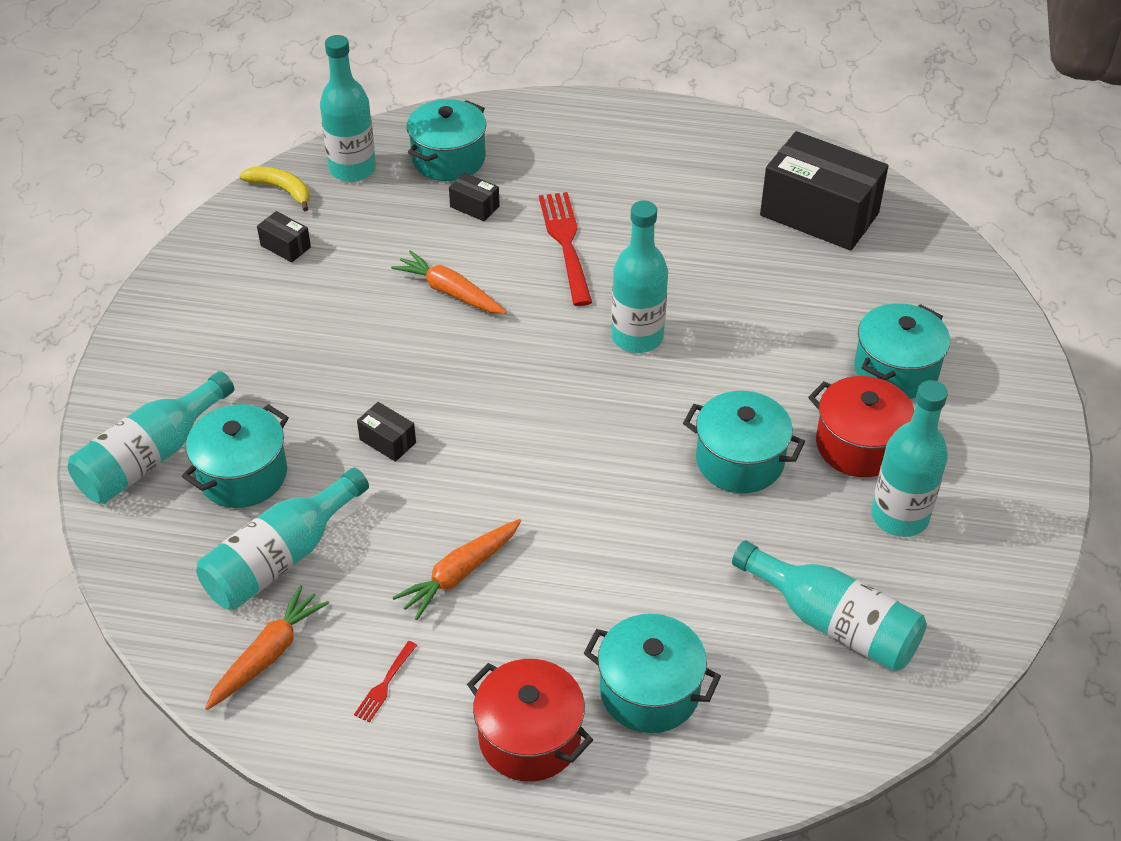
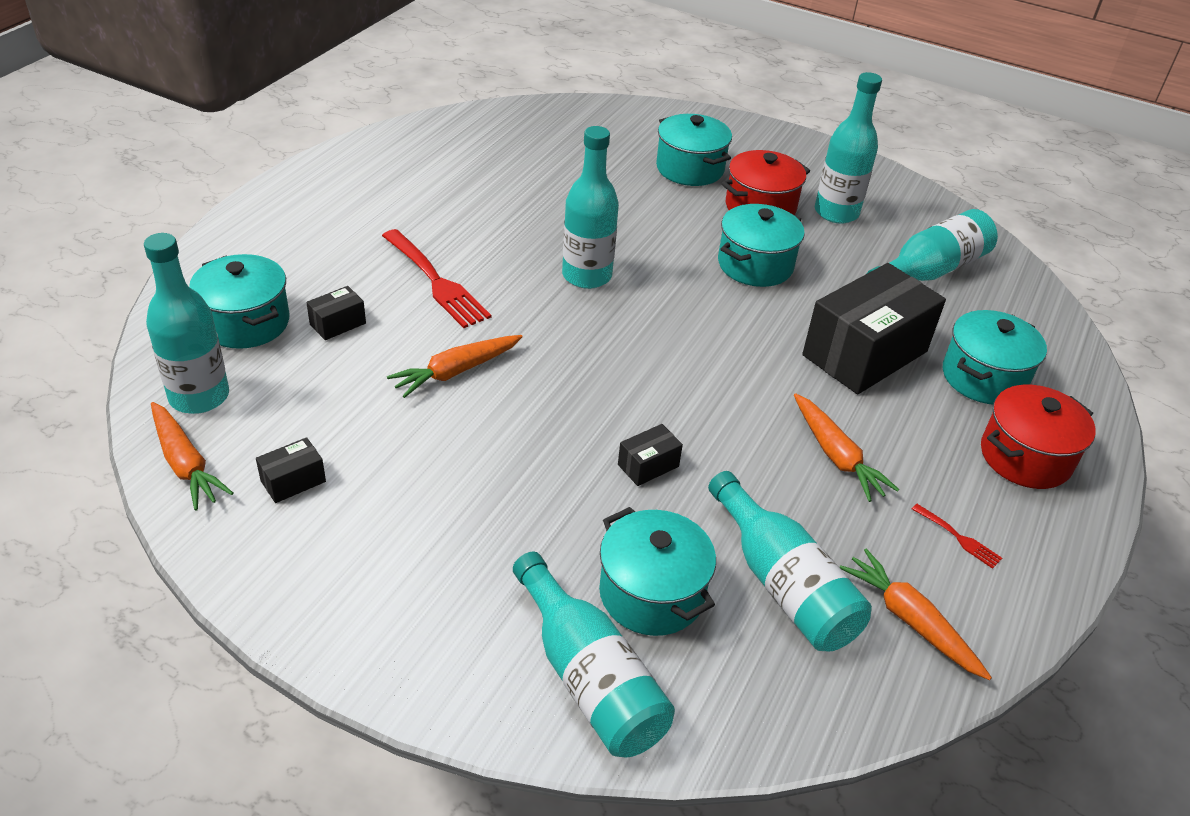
camera: 75 degrees left, 5 degrees down
(281, 190) = (185, 464): yellow banana -> orange carrot
(566, 243) = (436, 282): red fork -> red fork turned 135 degrees counterclockwise
(819, 214) = (495, 147): black box -> black box (865, 353)

